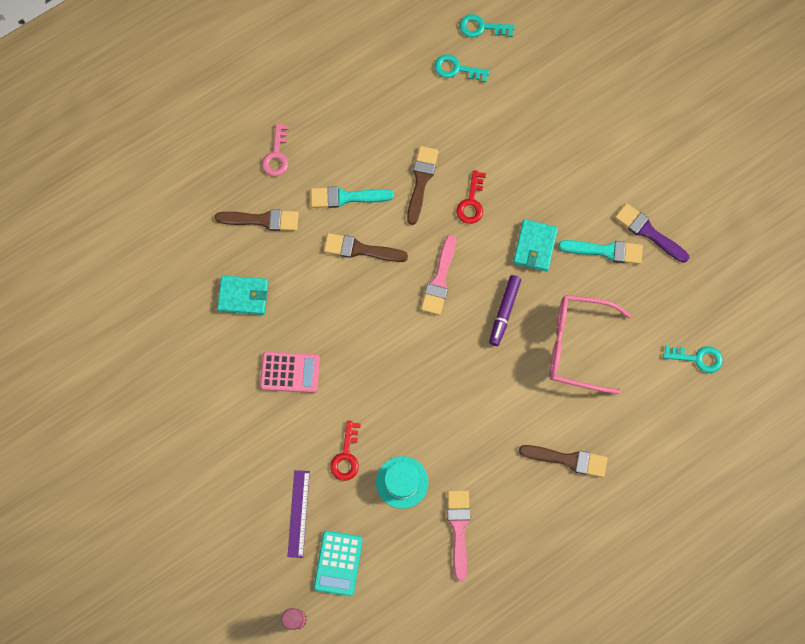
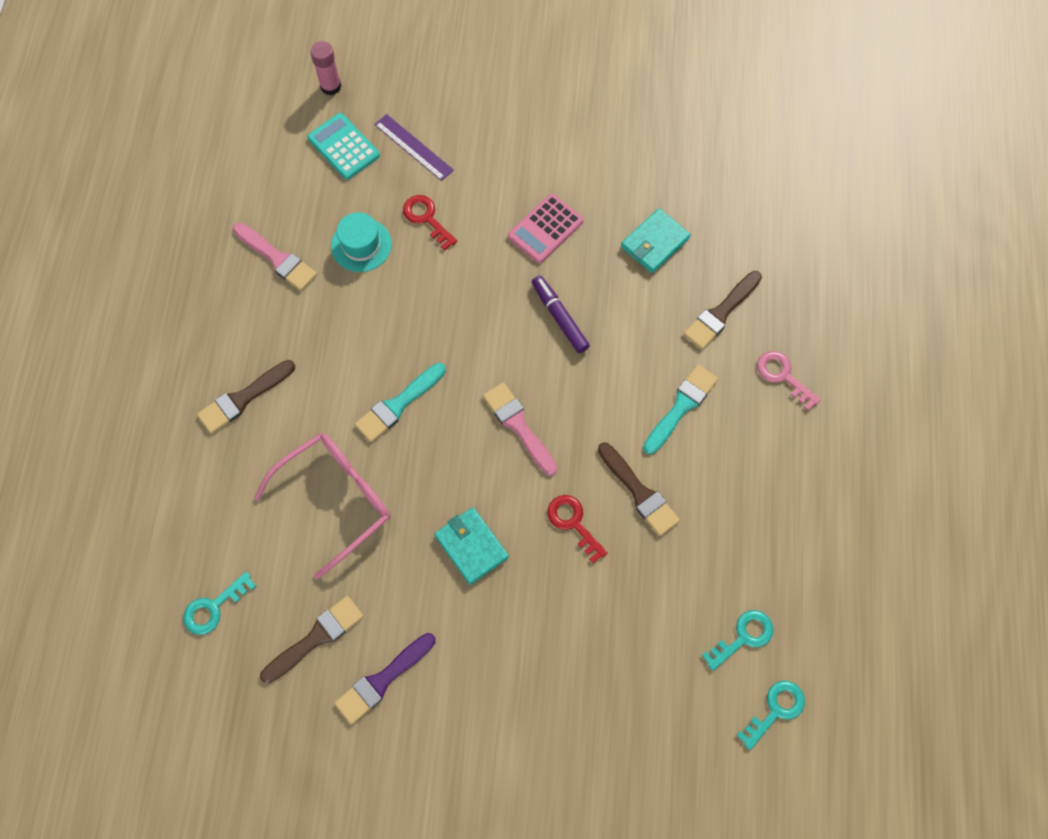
camera: 130 degrees right, 5 degrees down
(360, 249) = (613, 378): brown brush -> brown brush (316, 638)
(504, 312) = (432, 459): purple marker -> purple marker (559, 317)
(605, 251) = (404, 614): turquoise brush -> turquoise brush (398, 404)
(648, 232) = (382, 680): purple brush -> purple brush turned 150 degrees clockwise

